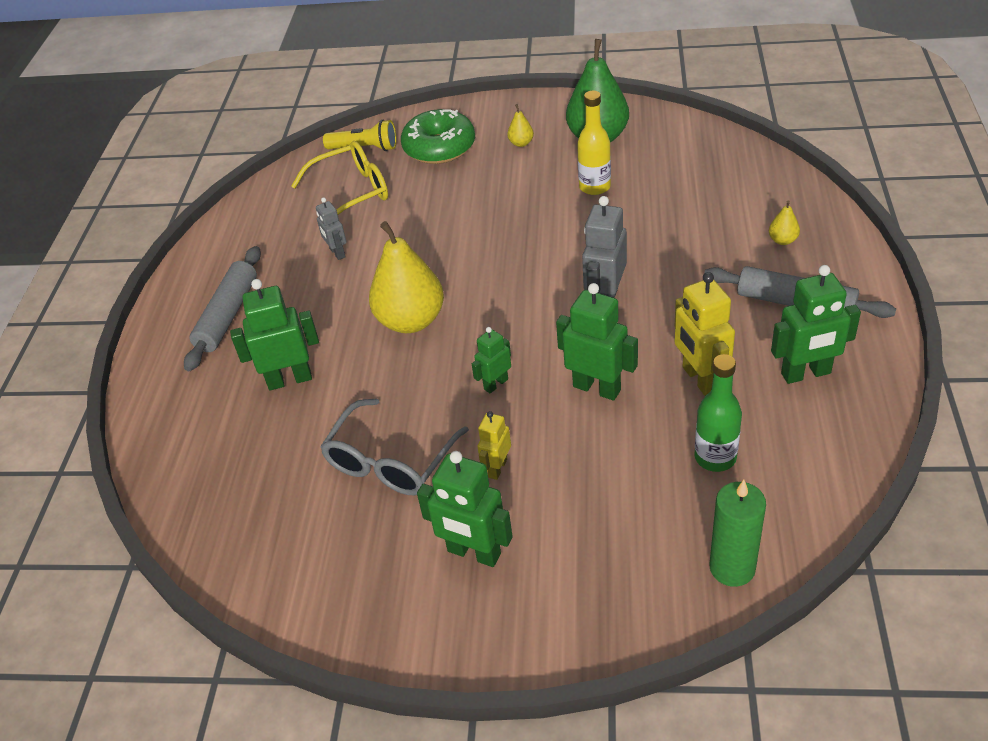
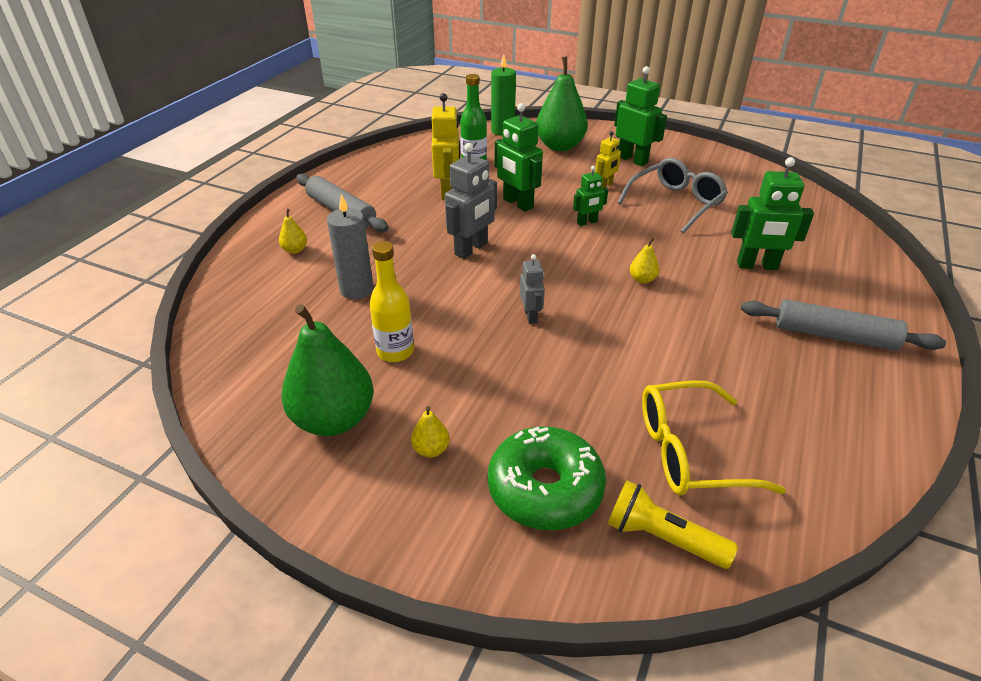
camera: 165 degrees left, 5 degrees down
(228, 315) = (834, 336): grey rolling pin -> grey rolling pin turned 75 degrees clockwise
(337, 253) = (713, 368): grey robot -> grey robot (531, 316)
(411, 321) = (642, 279): yellow pear -> yellow pear, size x0.42
(607, 552) = (560, 146): none -> green pear
(677, 222) = (357, 290): none -> grey candle
(806, 374) = (383, 179): green robot -> none

